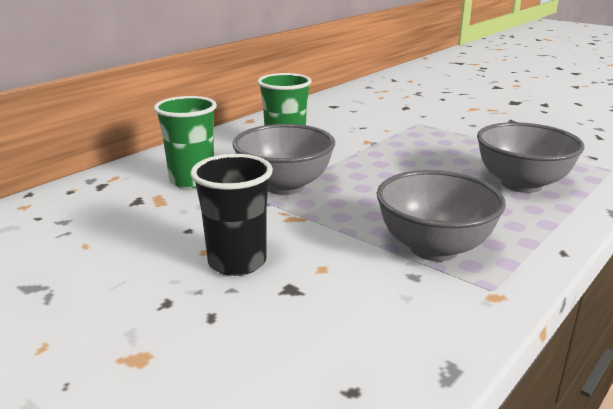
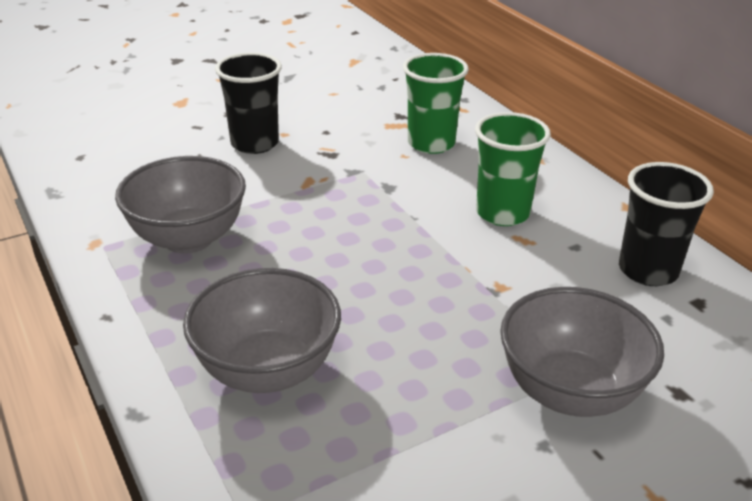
camera: 110 degrees right, 10 degrees up
(284, 186) = (383, 190): grey bowl -> grey bowl (569, 392)
(316, 114) = (648, 270): none -> black cup

